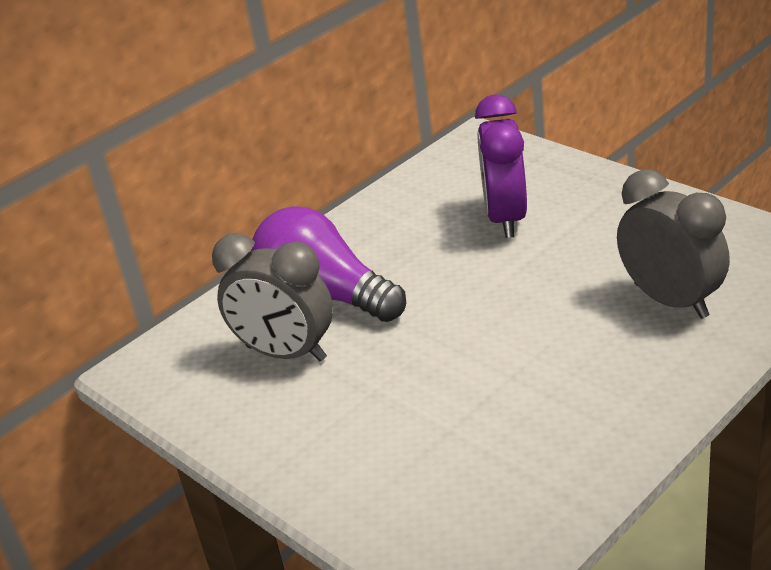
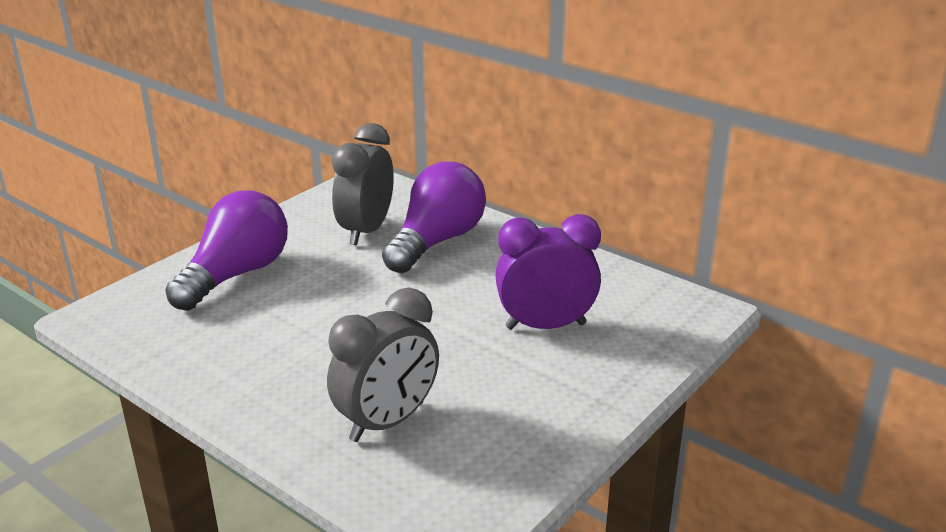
camera: 80 degrees right, 5 degrees down
(379, 455) = (236, 275): none -> purple light bulb

